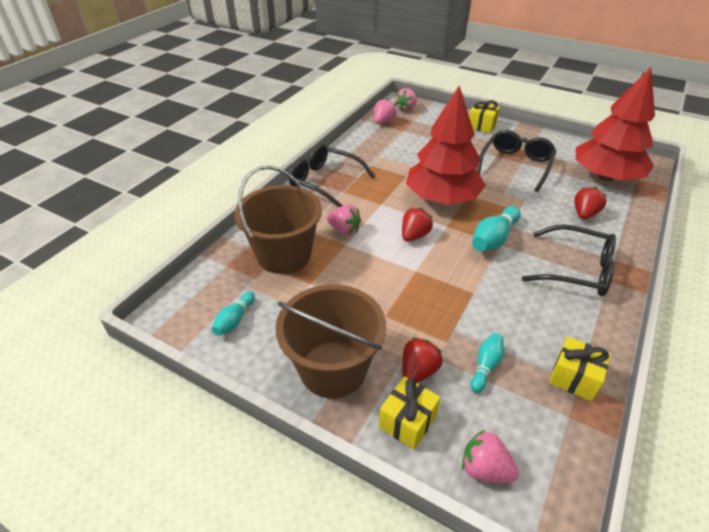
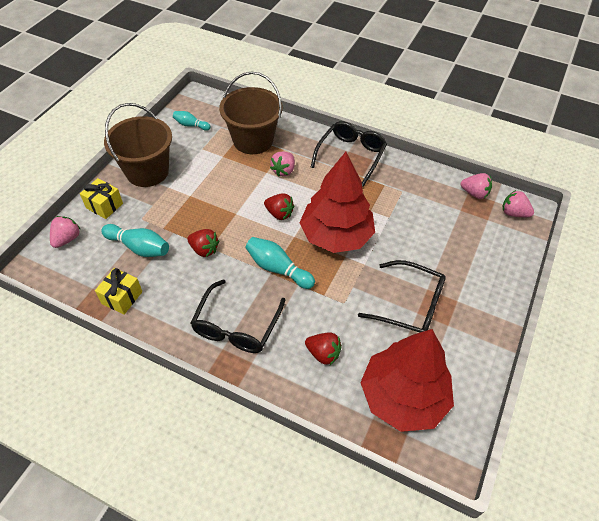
camera: 85 degrees right, 10 degrees up
(418, 371) = (140, 212): red strawberry -> red strawberry (204, 250)
(481, 126) = (495, 283): yellow gift -> none
(485, 366) = (139, 247): turquoise bowling pin -> turquoise bowling pin, size x1.62

